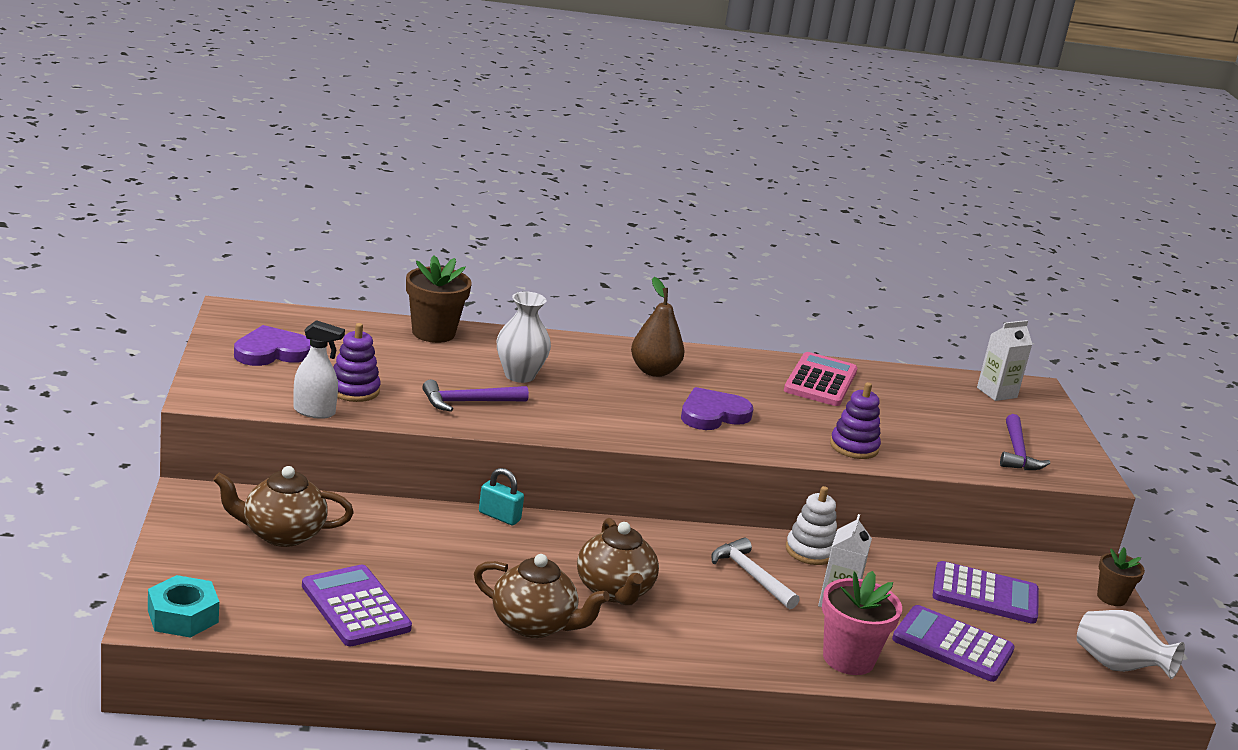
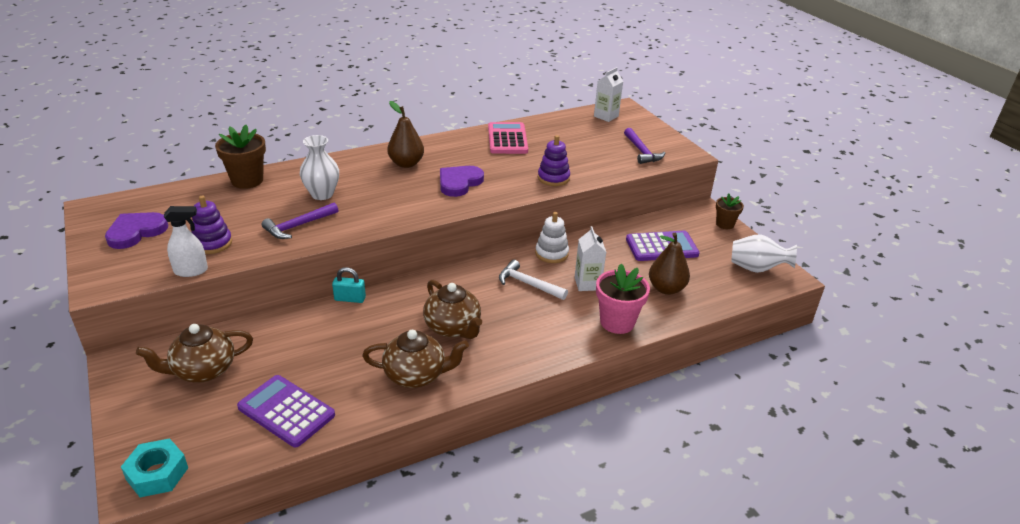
camera: 20 degrees left, 10 degrees up
(952, 645) = (666, 288): purple calculator -> brown pear

